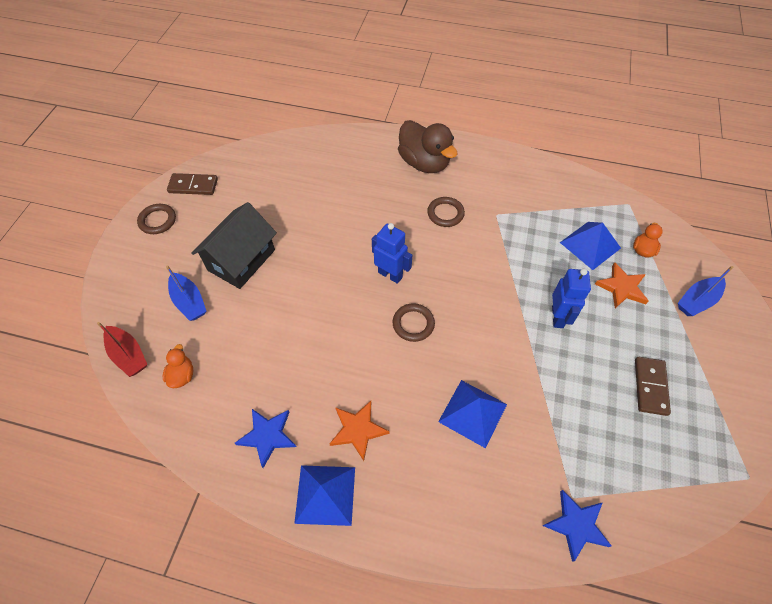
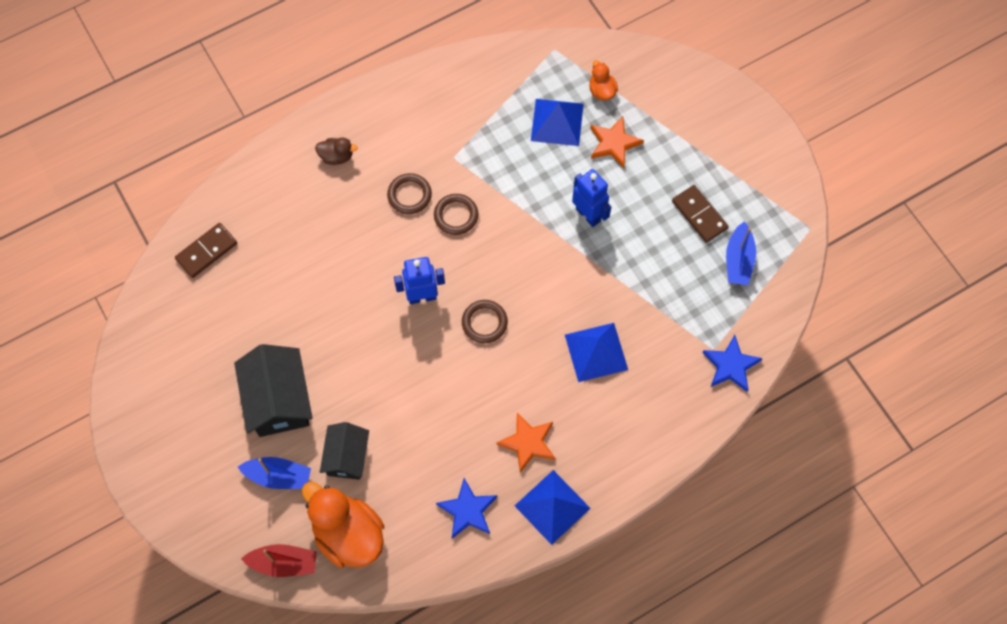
camera: 45 degrees left, 10 degrees up
(157, 221) = (152, 437): brown ring -> brown ring (456, 216)
(182, 375) = (348, 534): orange duck -> orange duck, size x2.10
(193, 186) = (140, 374): brown domino -> brown domino (206, 251)
(238, 327) = (347, 457): none -> black house
(424, 163) = (336, 156): brown duck -> brown duck, size x0.48
(697, 301) = (677, 106): blue boat -> blue boat (738, 260)

